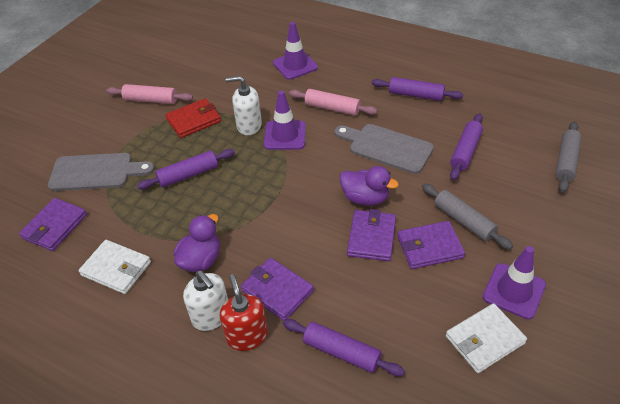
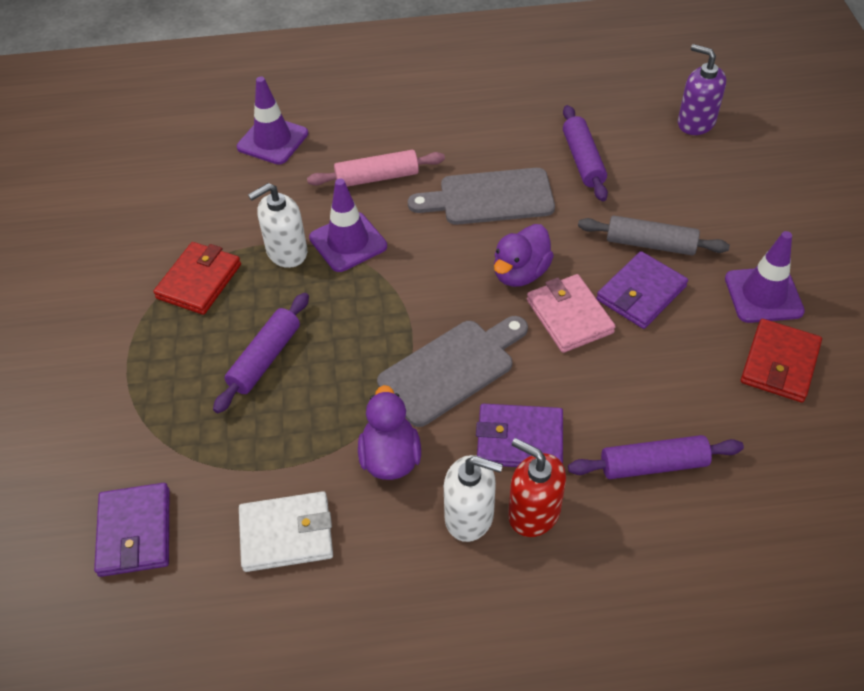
camera: 35 degrees left, 5 degrees up
(96, 172) = (121, 425): grey cutting board -> grey cutting board (451, 369)
(151, 100) = (102, 282): pink rolling pin -> none
(365, 198) = (520, 273): purple duck -> purple duck turned 135 degrees clockwise
(371, 237) = (569, 316): purple wallet -> pink wallet
(416, 95) = (466, 114): purple rolling pin -> none
(484, 340) = (779, 363): white wallet -> red wallet
(566, 161) = (695, 122): grey rolling pin -> purple soap dispenser

